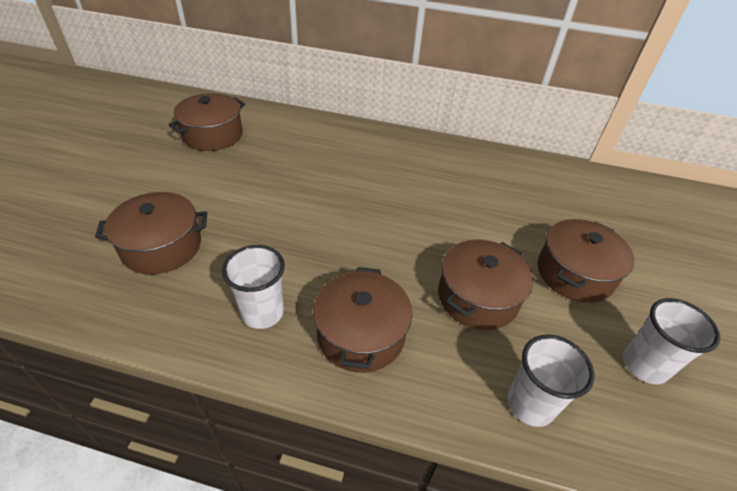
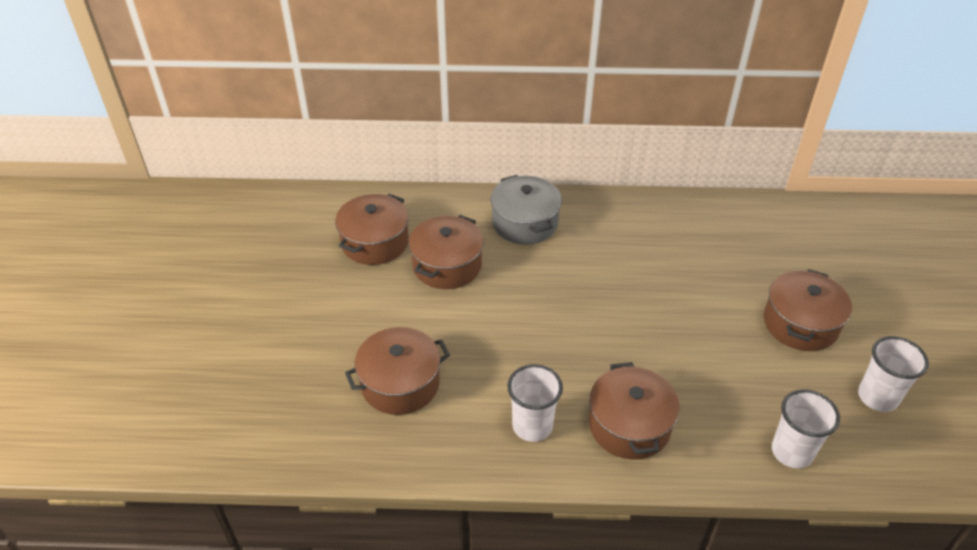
camera: 10 degrees left, 0 degrees up
(345, 144) = (525, 223): none -> grey pot
(477, 297) = (719, 367): brown pot -> brown pot (447, 265)

